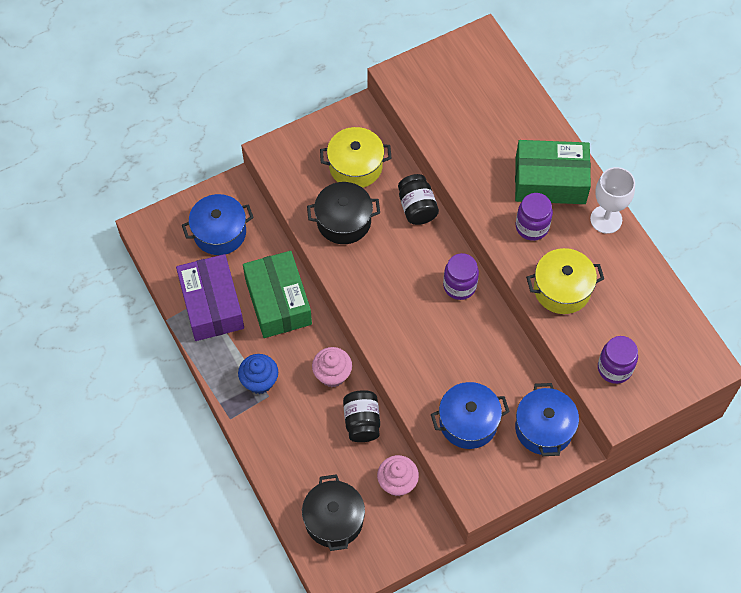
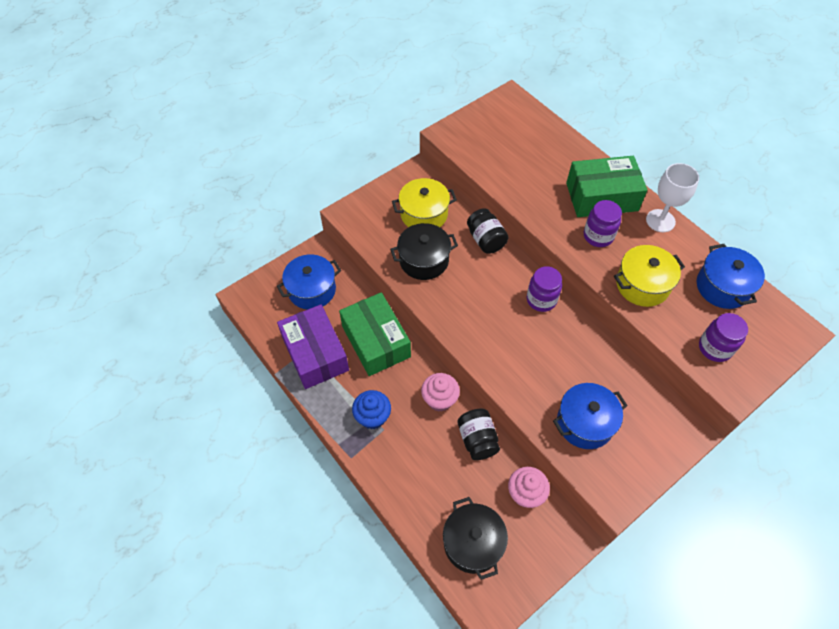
camera: 10 degrees left, 5 degrees down
(544, 428) = (657, 416): blue pot -> blue pot (722, 287)

